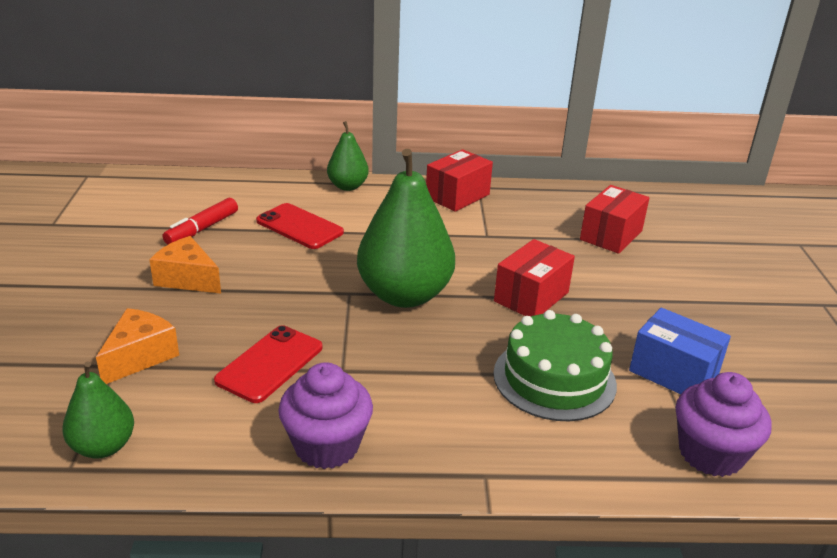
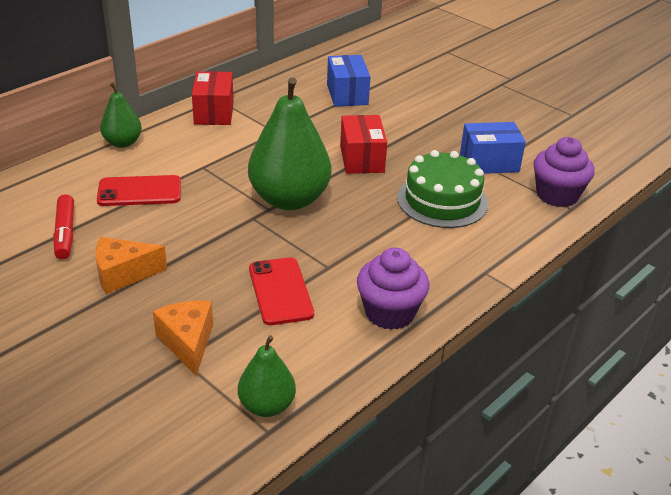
camera: 45 degrees left, 5 degrees up
(611, 235) = (347, 94): red box -> blue box

